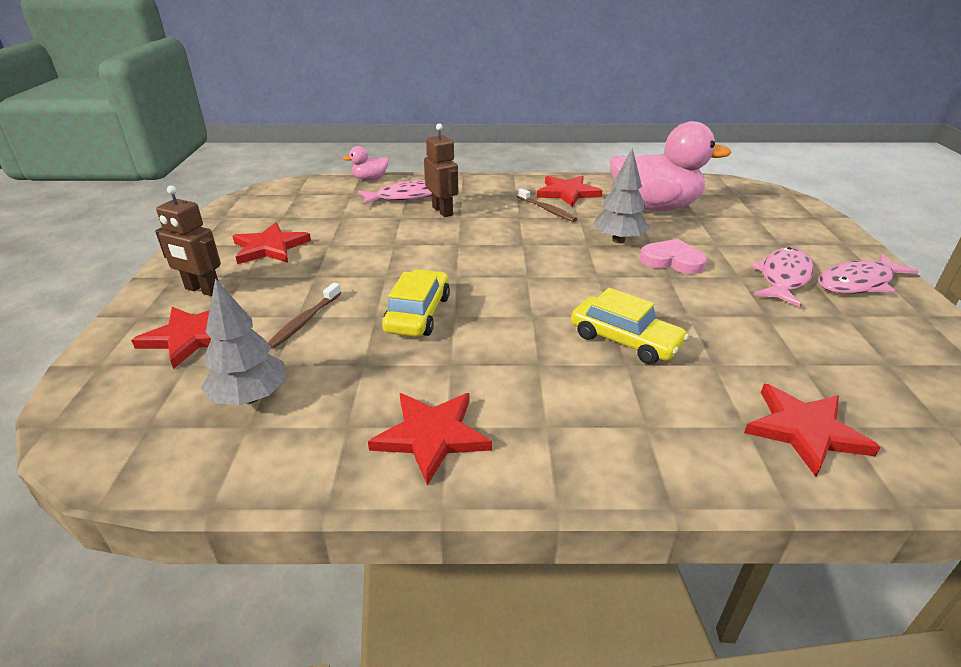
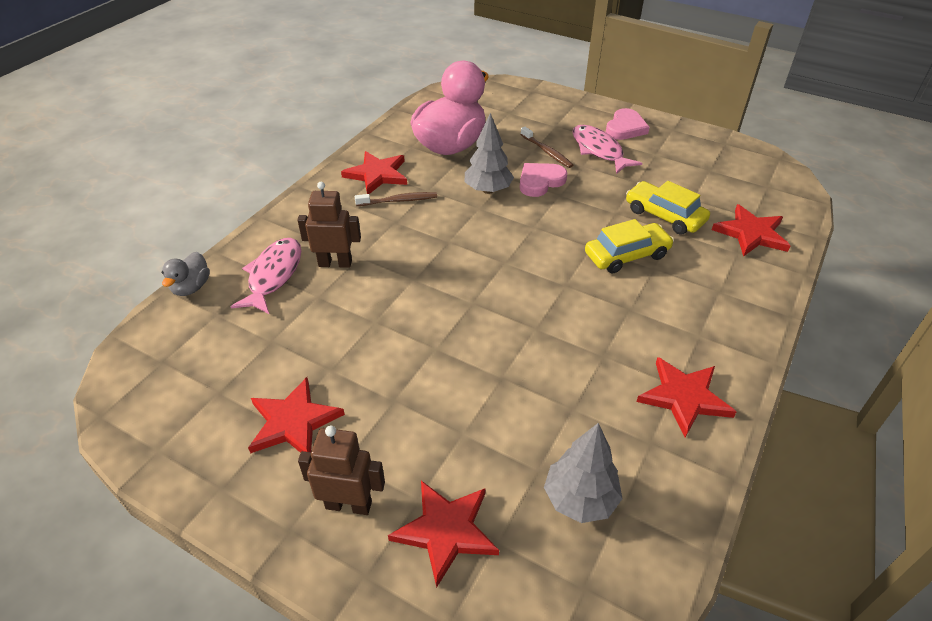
camera: 60 degrees left, 10 degrees up
(202, 290) = (349, 505): brown robot -> brown robot turned 135 degrees counterclockwise
(304, 321) = (477, 430): brown toothbrush -> brown toothbrush (547, 152)
(370, 179) = (191, 287): pink duck -> grey duck
(418, 314) = (518, 349): yellow car -> yellow car (664, 215)
(858, 283) = (625, 128): pink fish -> pink heart

